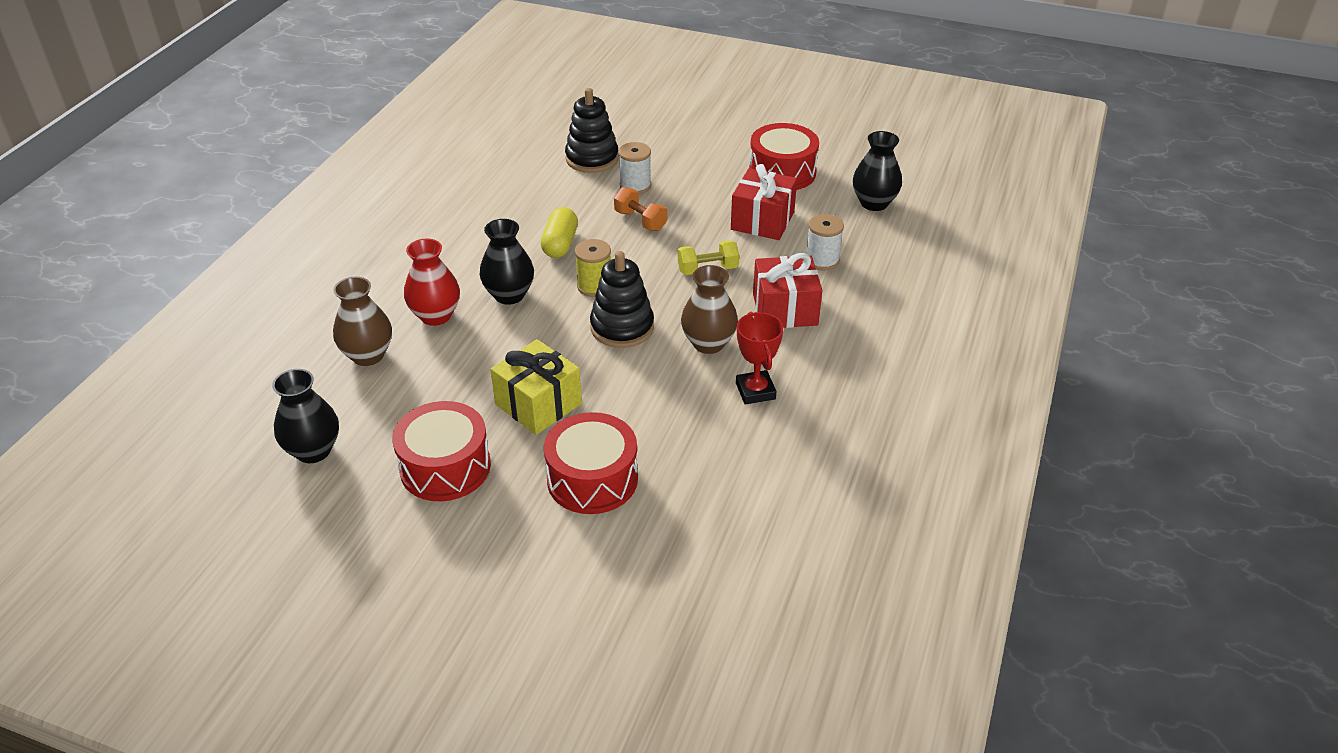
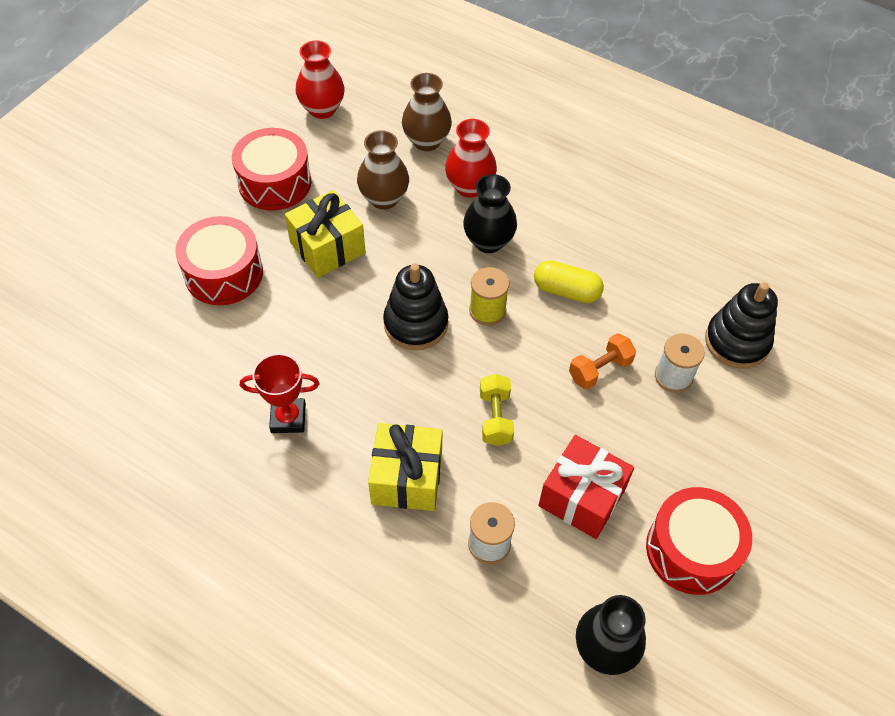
camera: 100 degrees right, 15 degrees up
(313, 450) = (322, 109): black vase -> red vase
(708, 343) = (371, 393): brown vase -> brown vase (384, 198)
(785, 309) = (407, 478): red gift -> yellow gift

